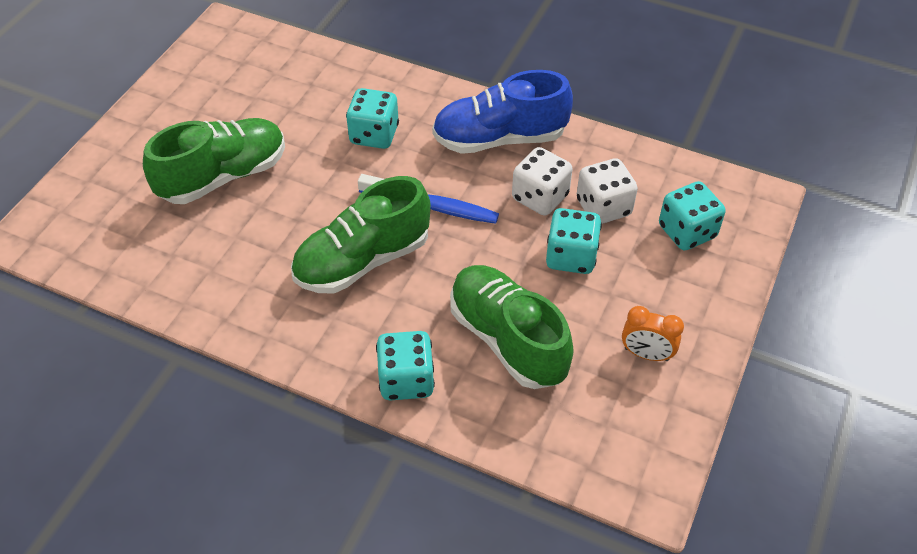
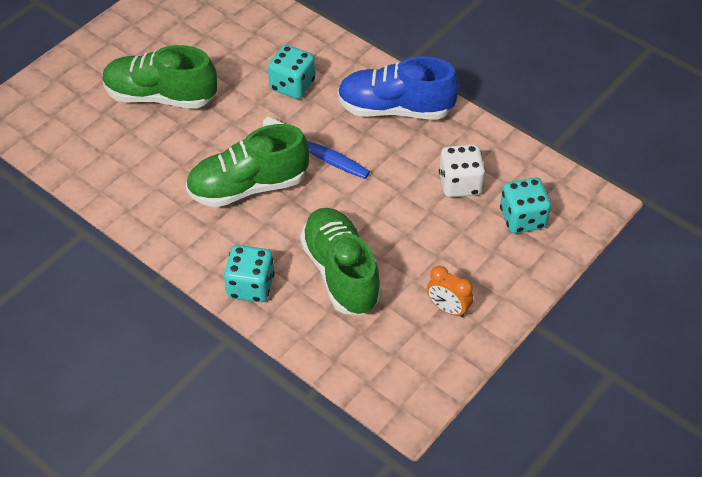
camera: 15 degrees right, 0 degrees up
(223, 176) = (160, 96): green shoe -> green shoe turned 150 degrees counterclockwise
(540, 197) = (410, 165): white dice -> none
(571, 257) = (417, 218): turquoise dice -> none

